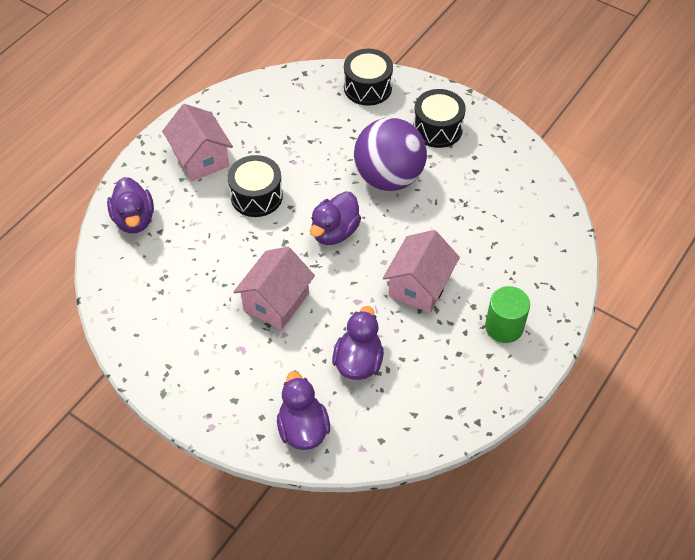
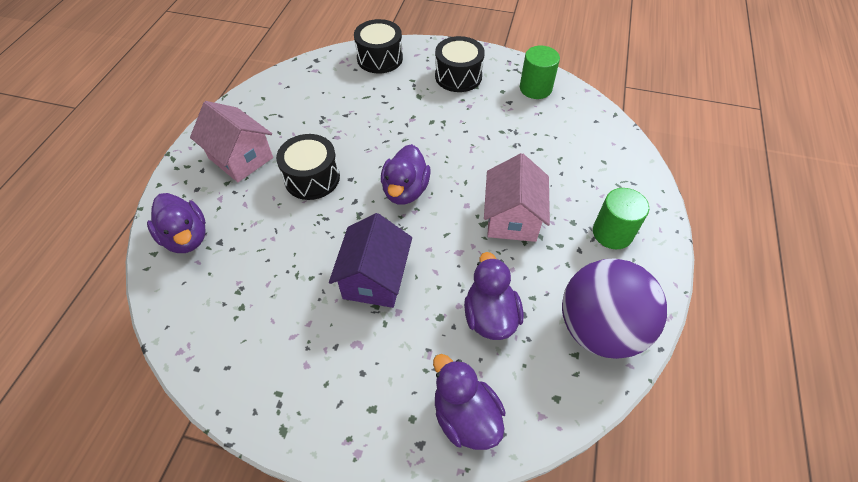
camera: 20 degrees left, 0 degrees up
(276, 301) = (375, 278): pink house -> purple house
(389, 177) = (434, 127): purple ball -> purple ball (599, 328)
(509, 163) = (535, 88): none -> green cylinder

